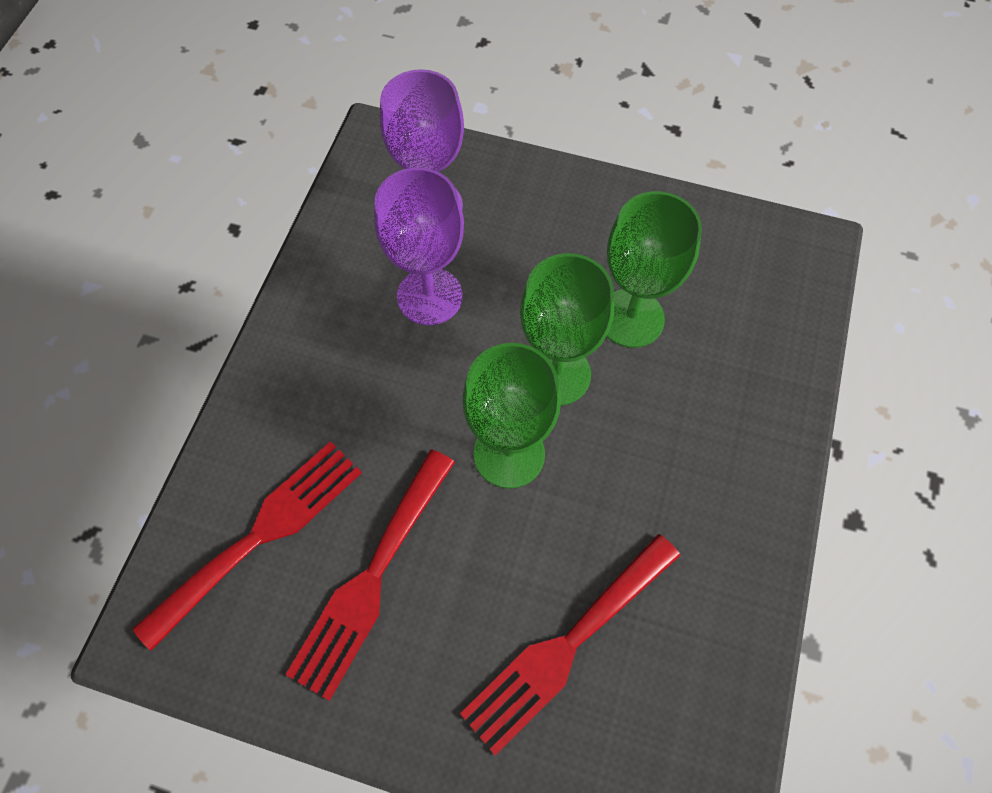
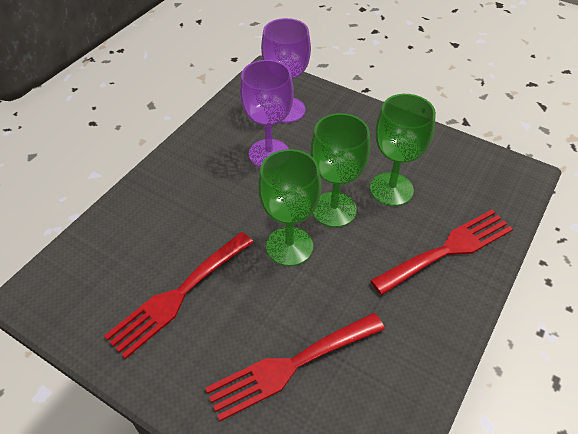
camera: 15 degrees right, 15 degrees down
(261, 534) = (121, 255): red fork -> red fork (448, 249)

